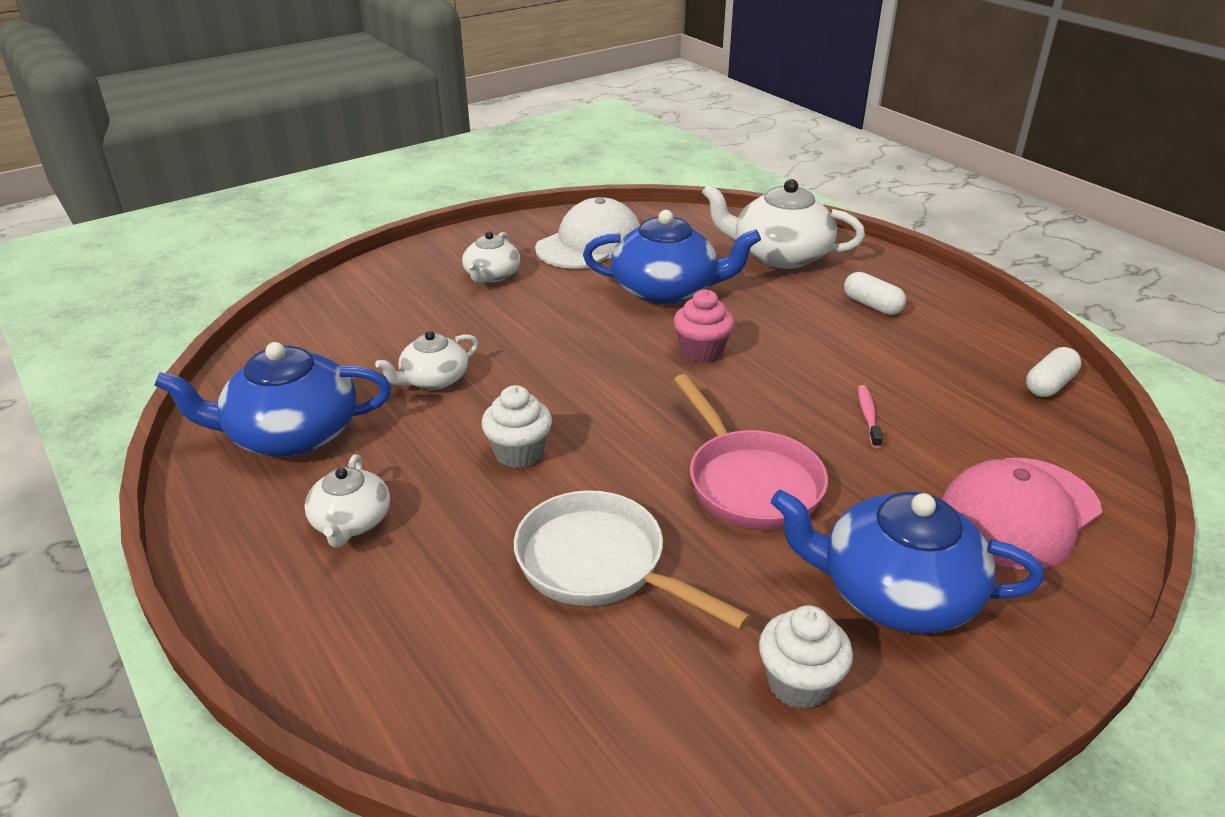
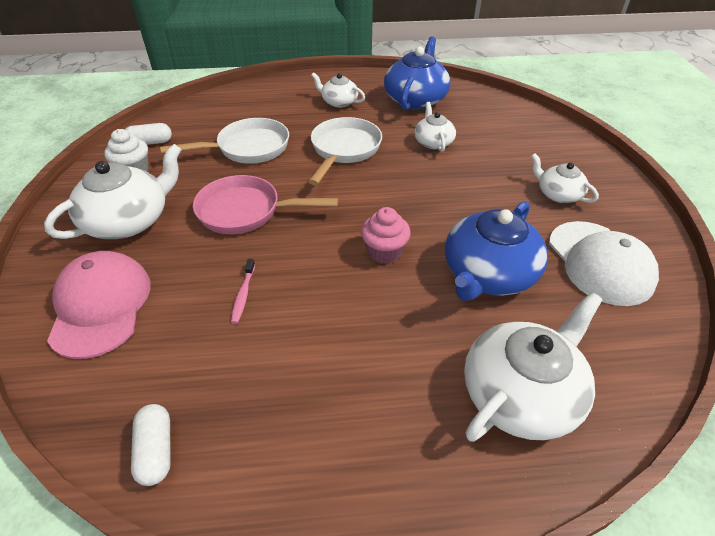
camera: 120 degrees right, 10 degrees up
(519, 453) = (344, 150): white cupcake -> white pan
(868, 416) = (243, 295): pink toothbrush -> pink toothbrush turned 60 degrees clockwise
(872, 305) = (375, 406): white capsule -> white capsule (150, 143)
(895, 592) = (129, 220): blue teapot -> white teapot

